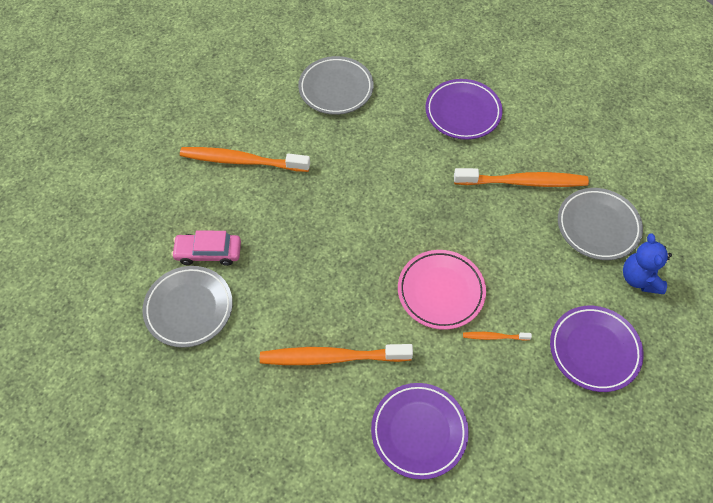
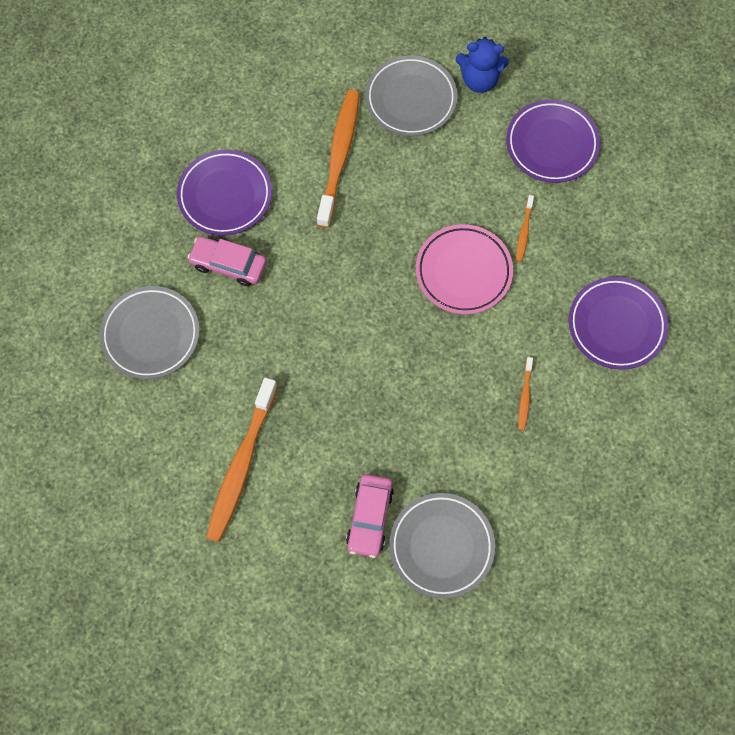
camera: 80 degrees left, 10 degrees up
(332, 357) = (525, 396): orange toothbrush -> orange toothbrush, size x0.45
(404, 125) = (228, 264): none -> pink car

